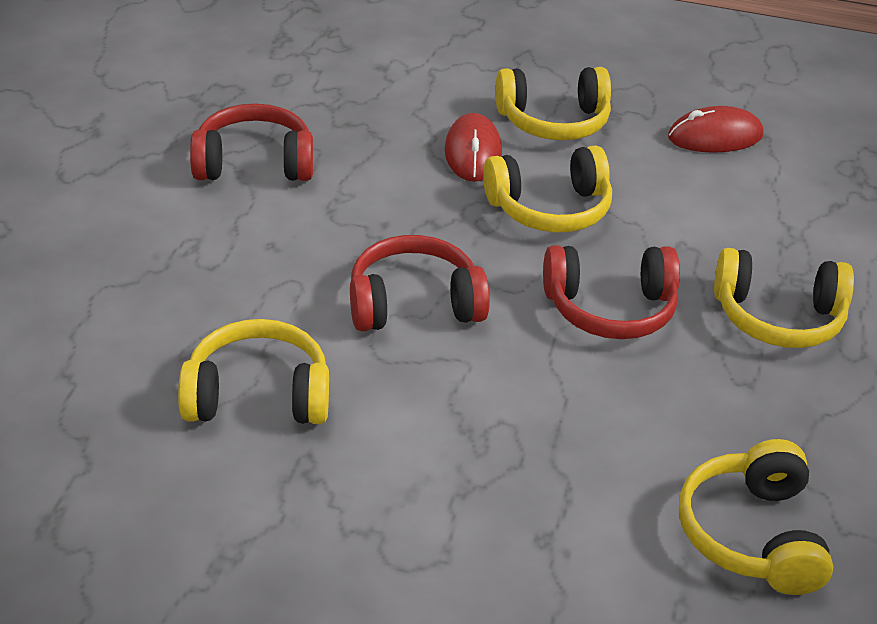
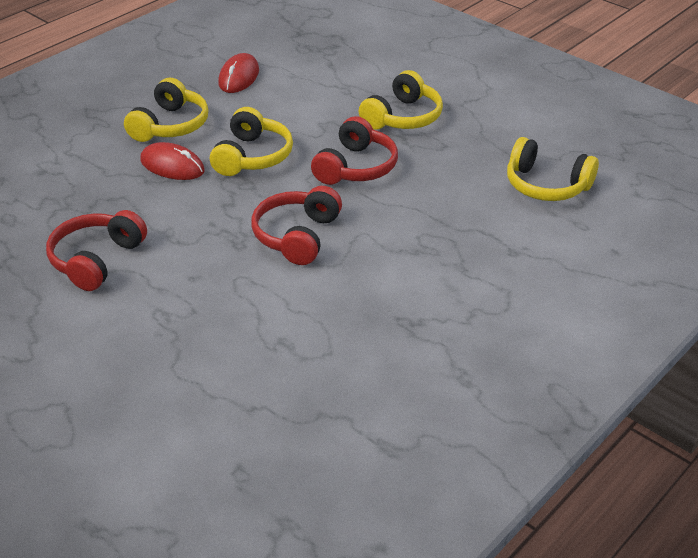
camera: 60 degrees left, 0 degrees up
(258, 395) = (333, 324): yellow headphones -> none

